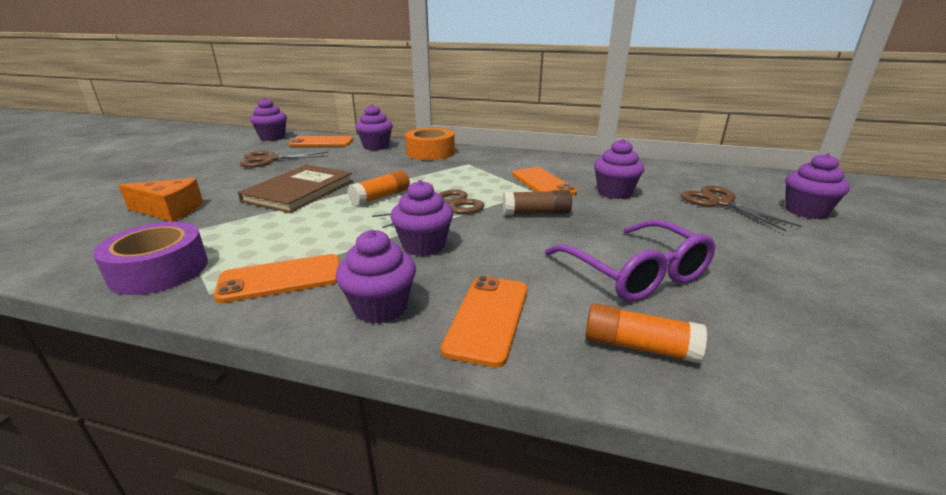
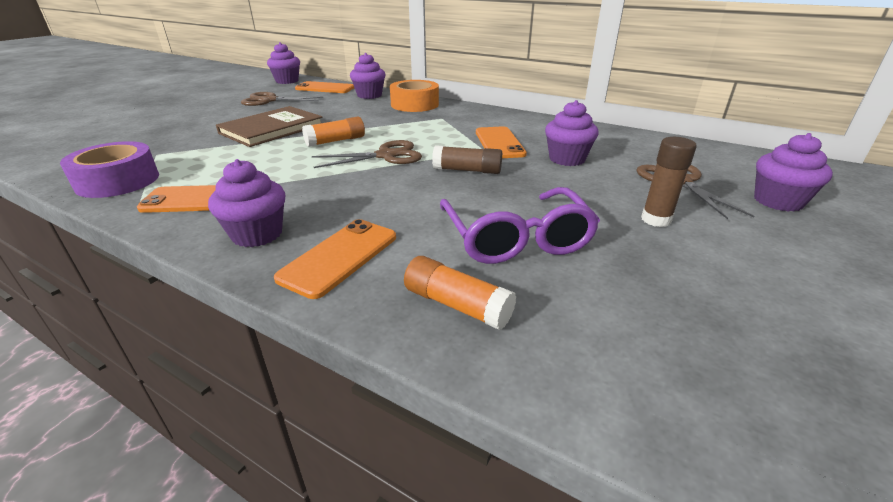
camera: 15 degrees right, 5 degrees up
(170, 210) = (160, 135): orange cheese -> none
(423, 246) = (337, 187): purple cupcake -> none
(732, 239) = (656, 220): none -> brown glue stick

